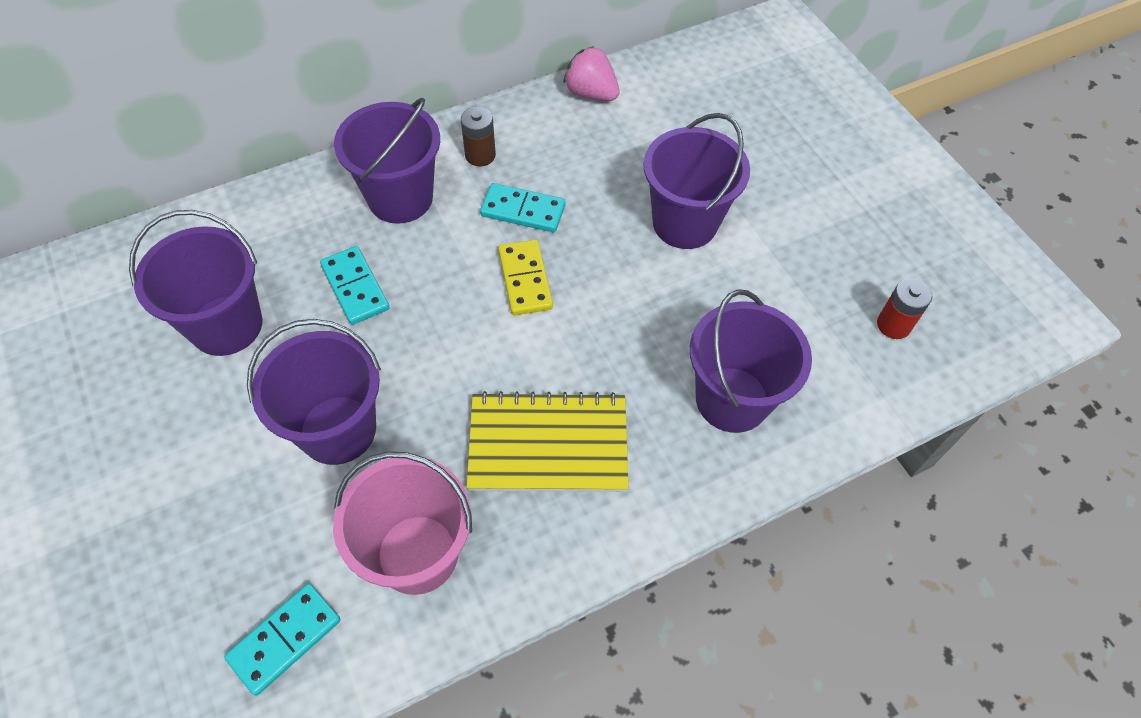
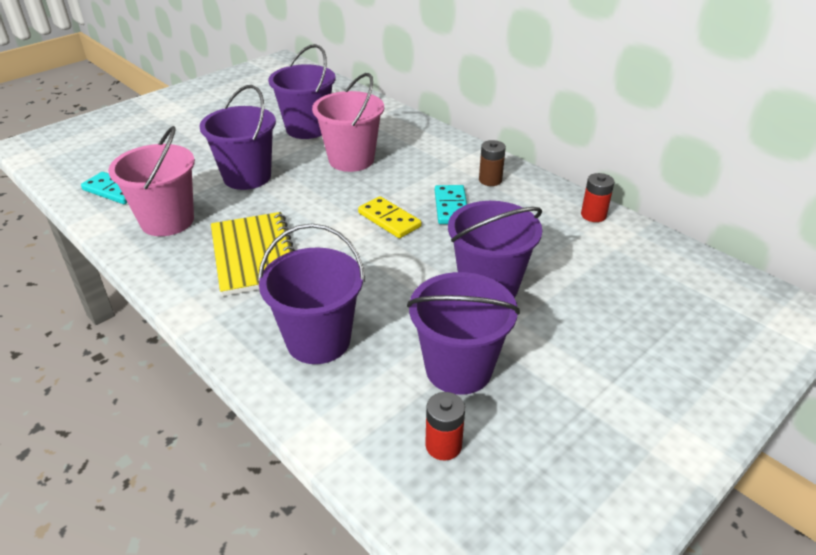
camera: 75 degrees right, 20 degrees down
(355, 287) = (351, 160): turquoise domino -> pink bucket
(400, 198) = (431, 159): purple bucket -> purple bucket (458, 369)
(525, 279) = (389, 220): yellow domino -> yellow domino turned 75 degrees clockwise
(591, 93) = (593, 215): pink strawberry -> red battery

